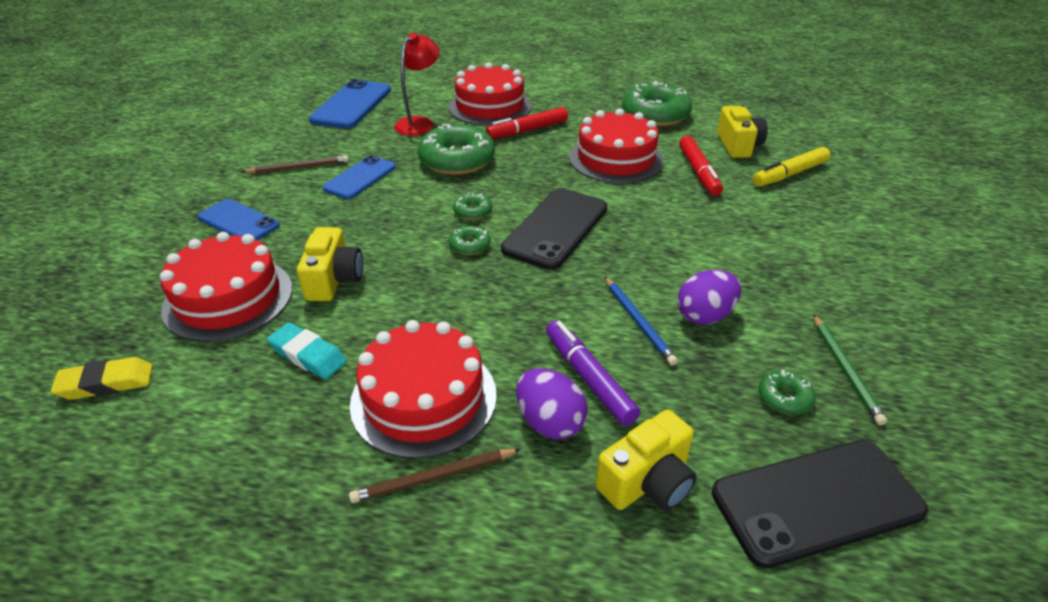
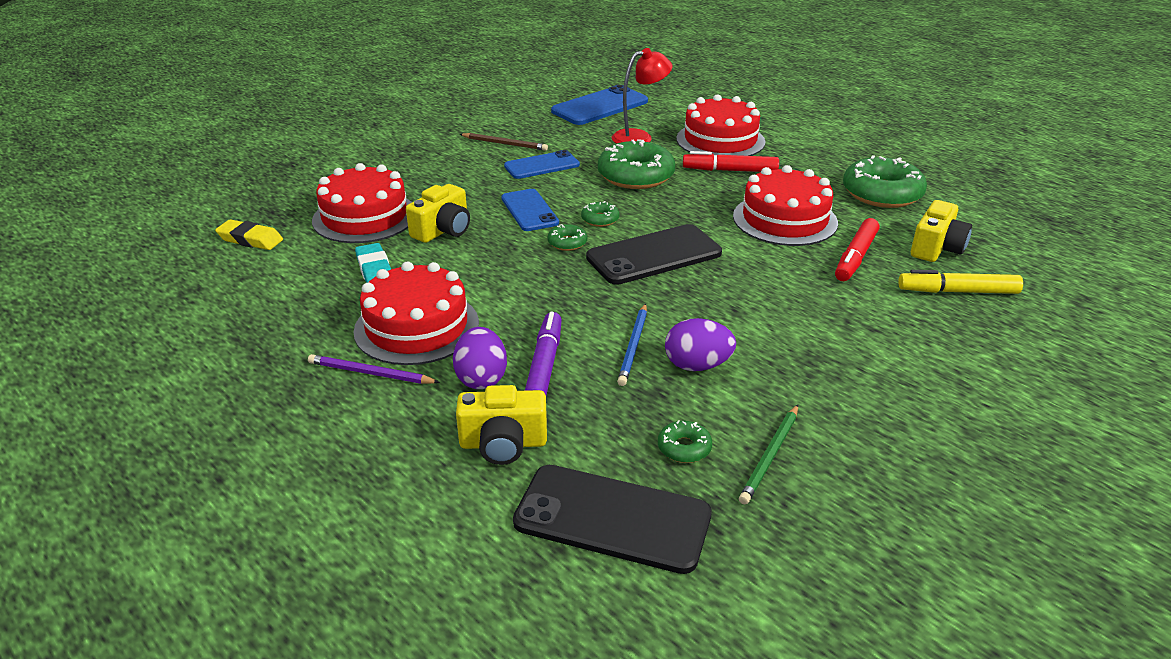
camera: 35 degrees right, 5 degrees down
(238, 221) = (423, 169): blue phone -> blue phone (529, 210)
(434, 477) = (370, 373): brown pencil -> purple pencil

